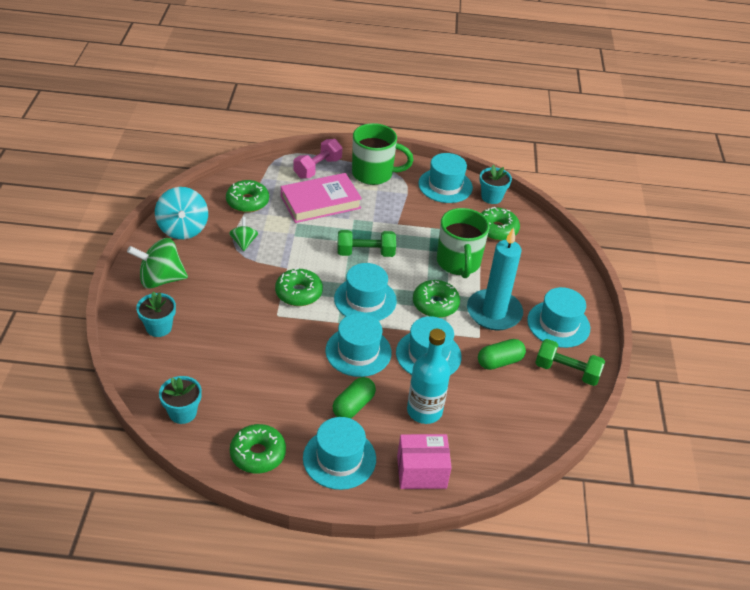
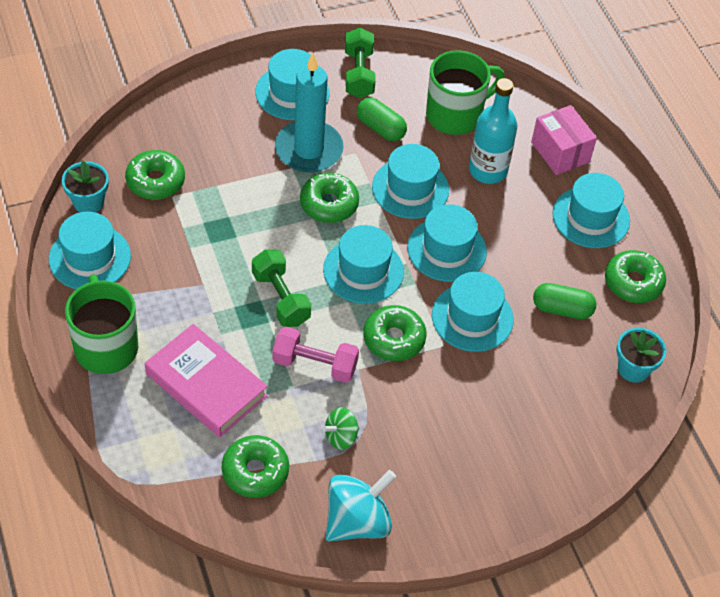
camera: 115 degrees left, 10 degrees up
(159, 327) = (540, 454): turquoise flower pot -> none
(160, 279) = (465, 496): green spinning top -> none
(289, 340) = (472, 317): none -> turquoise hat
(317, 168) = (128, 419): pink dumbbell -> pink dumbbell (315, 364)
(353, 406) = (521, 228): green capsule -> green capsule (562, 309)
(458, 263) = (243, 202): green mug -> green mug (455, 115)

